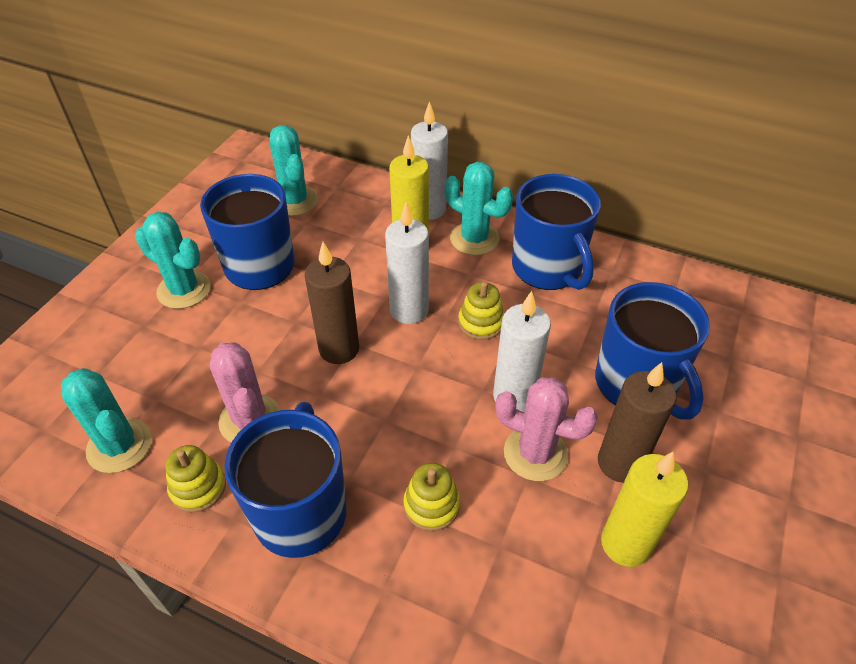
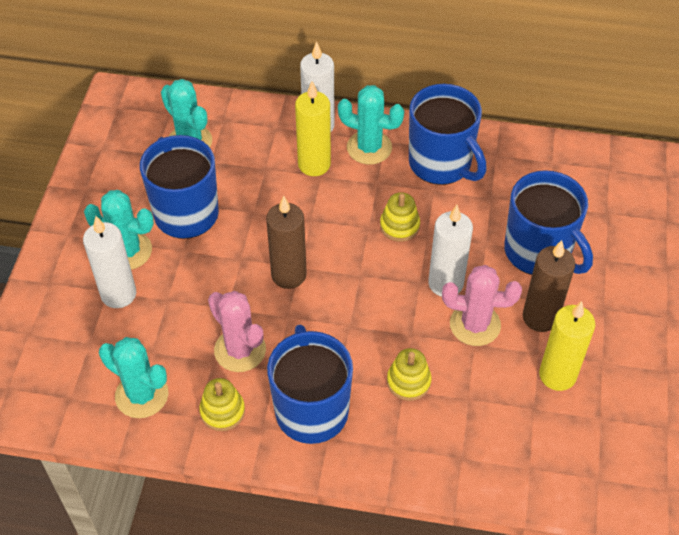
camera: 15 degrees left, 5 degrees up
(409, 310) = (335, 228): white candle -> white candle (118, 294)

